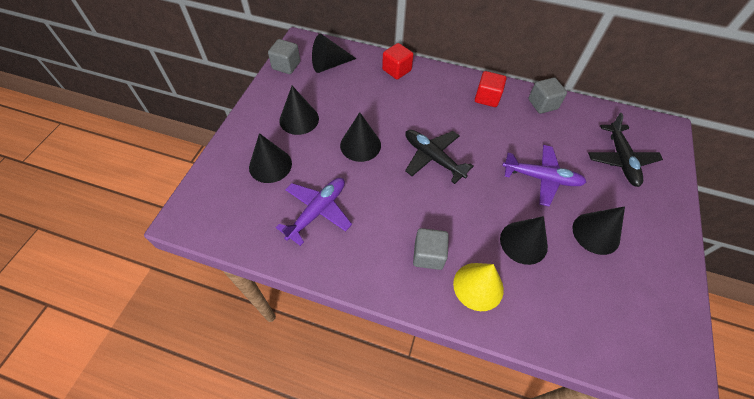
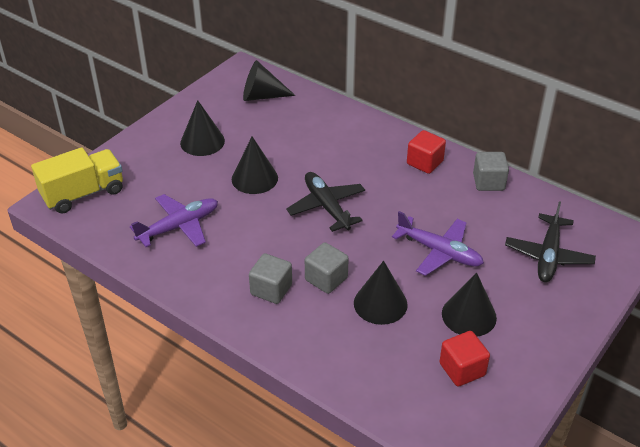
camera: 20 degrees right, 15 degrees down
(213, 200) = (83, 194): none -> yellow truck
(270, 165) = (152, 176): black cone -> none
(286, 65) = (214, 88): grey cube -> grey cube (326, 279)
(396, 70) = (335, 115): red cube -> red cube (462, 369)
(478, 286) = (307, 327): yellow cone -> none

